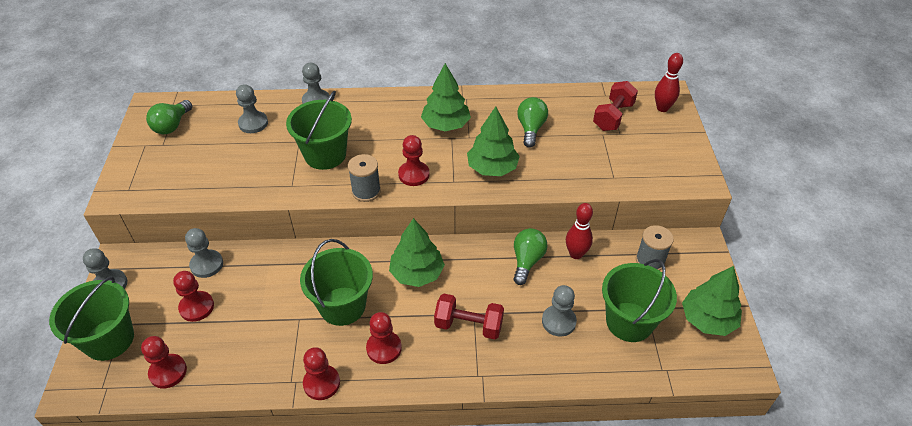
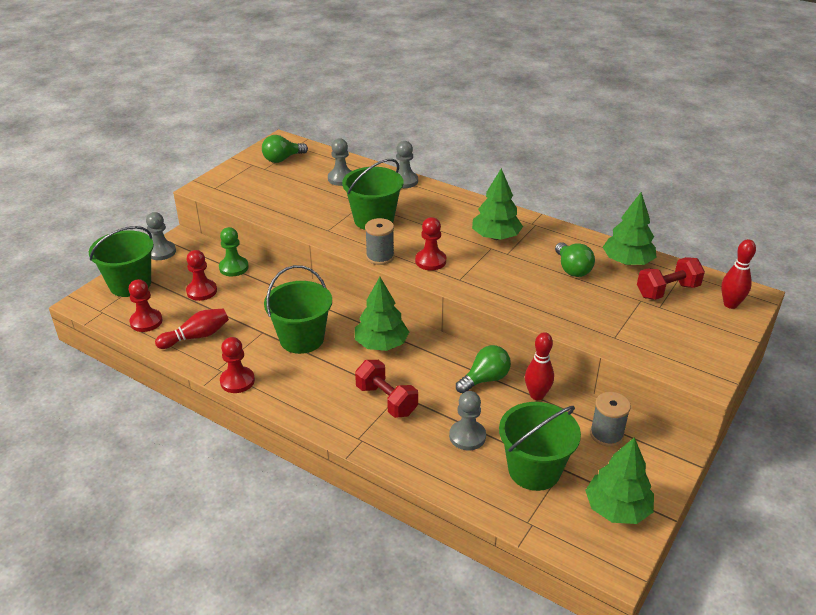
camera: 35 degrees right, 10 degrees down
(207, 265) = (234, 267): grey pawn -> green pawn
(237, 359) = (196, 336): none -> red bowling pin
(384, 348) = (304, 382): red pawn -> none
(492, 168) = (504, 283): green tree -> green tree (627, 262)
(531, 129) = (572, 269): green light bulb -> green light bulb turned 120 degrees clockwise

